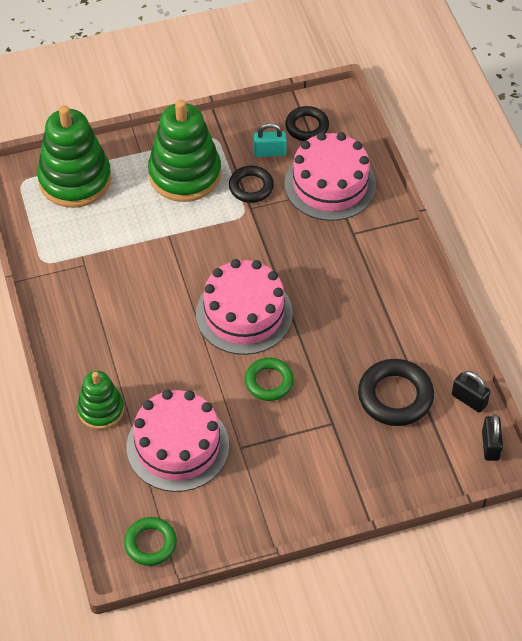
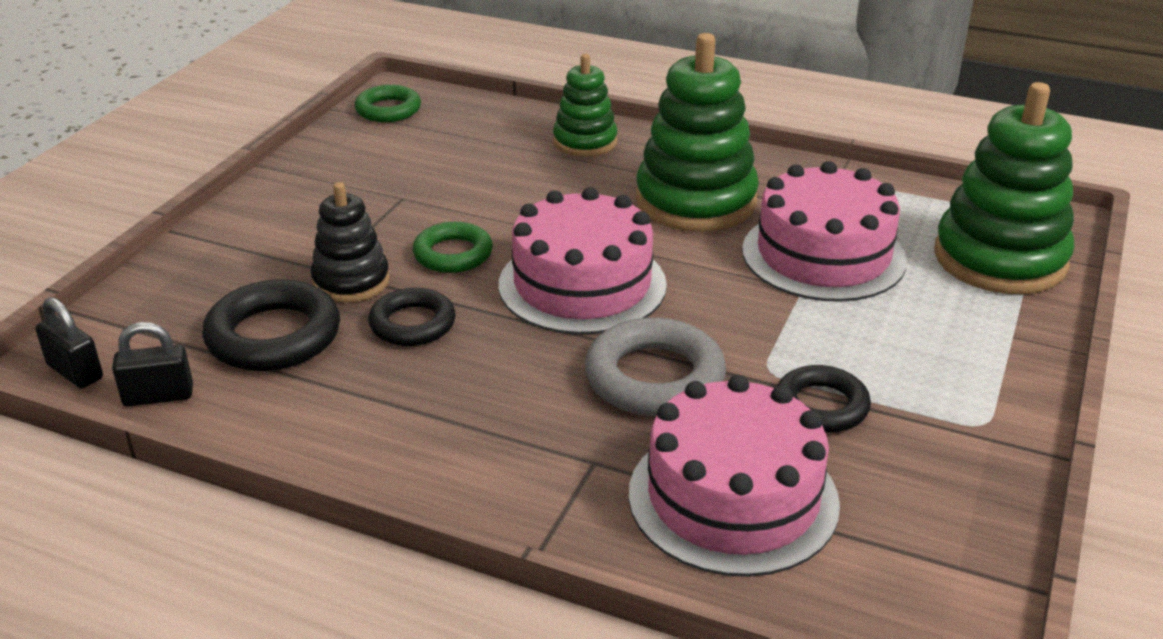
camera: 130 degrees right, 20 degrees down
(177, 446) = (468, 164): pink cake -> pink cake (823, 255)
(185, 174) = (919, 355): green stacking toy -> green stacking toy (695, 201)
(269, 152) = (887, 468): turquoise padlock -> none
(285, 246) = (654, 377): none -> grey ring
(307, 127) = (916, 552): black ring -> black ring (412, 324)
(330, 403) = (351, 281): none -> black stacking toy

